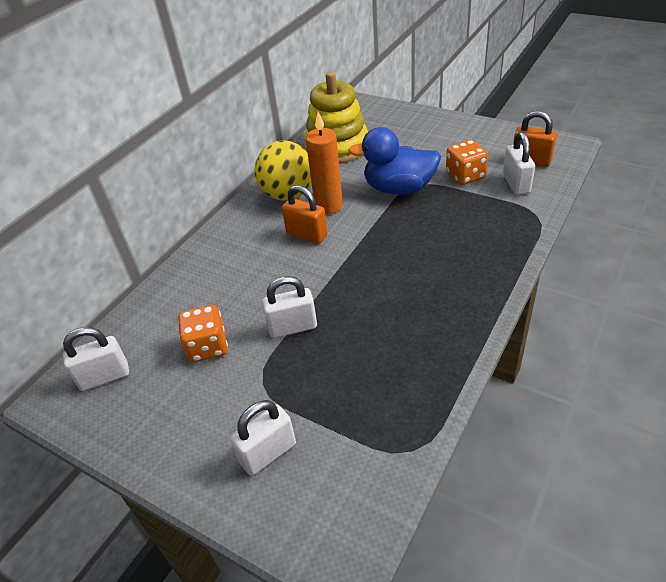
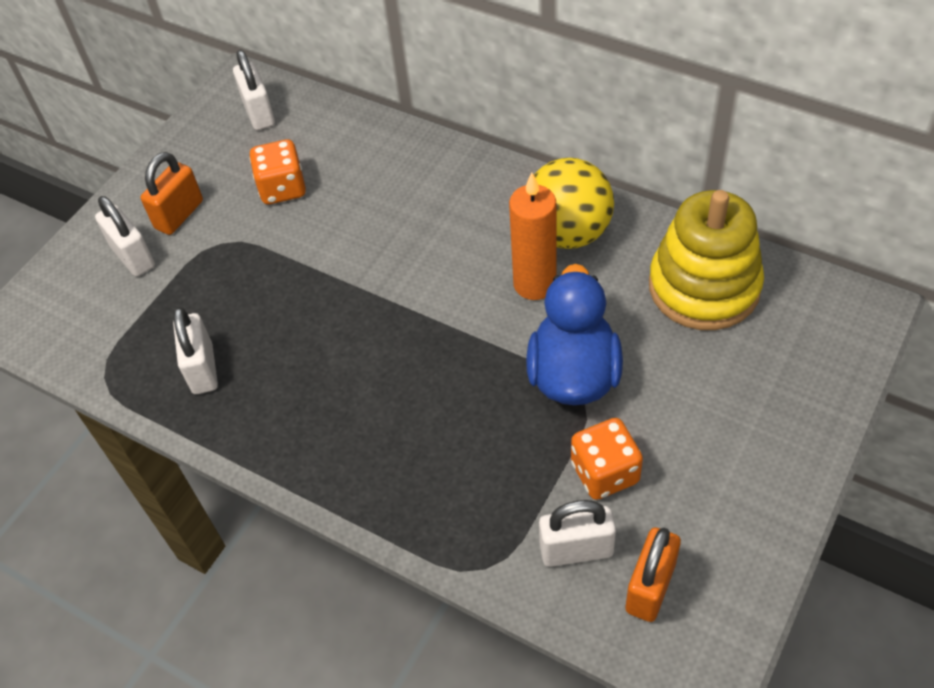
camera: 90 degrees right, 10 degrees up
(292, 327) = (296, 261): white padlock -> white padlock (203, 369)
(307, 235) = (469, 262): orange padlock -> orange padlock (179, 215)

